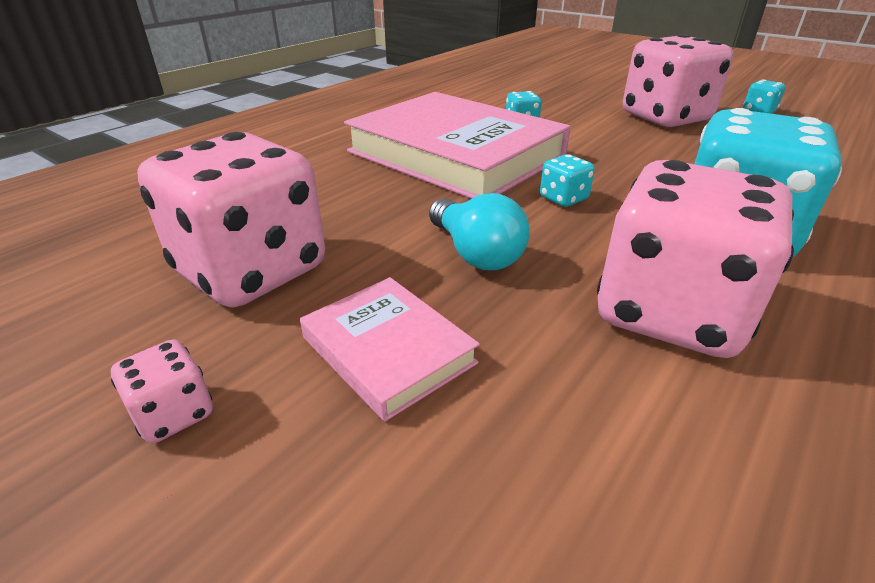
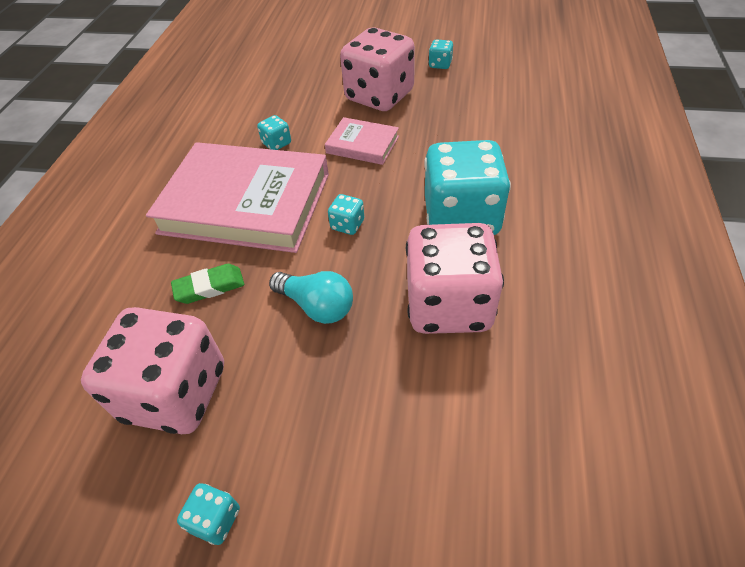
camera: 25 degrees left, 15 degrees up
(174, 414) = (215, 519): pink dice -> turquoise dice
(365, 201) = (209, 287): none -> green eraser
(388, 350) = (309, 411): pink book -> pink book (362, 144)

